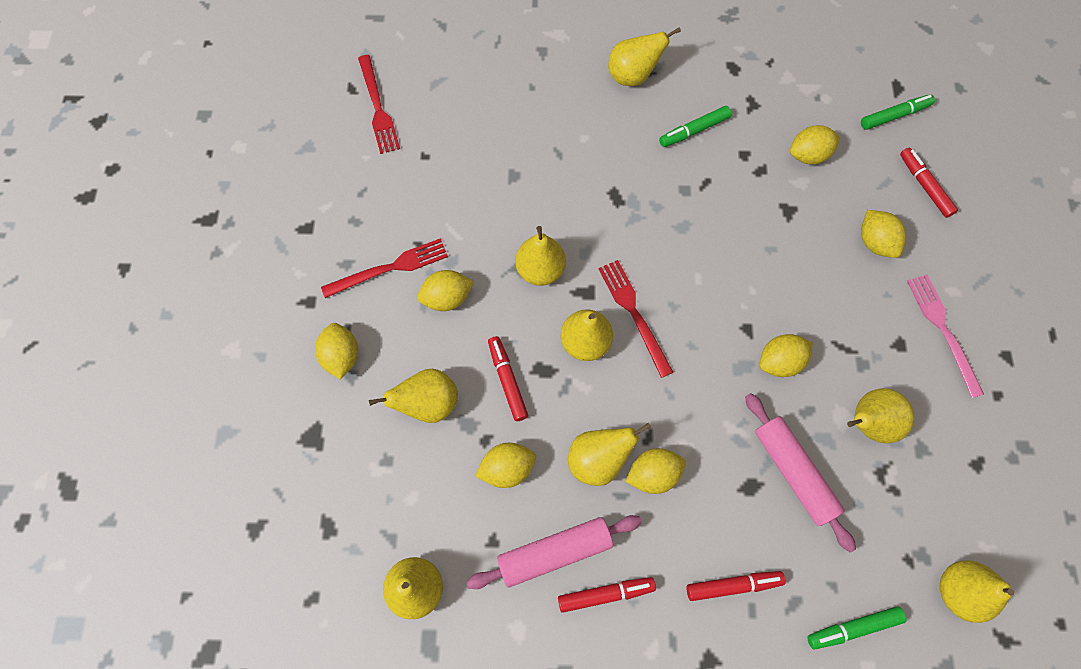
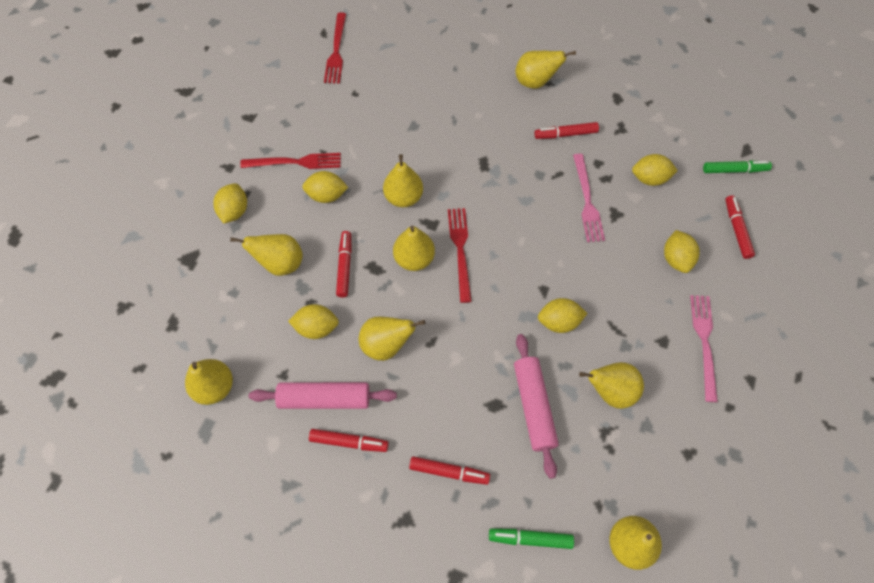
camera: 20 degrees right, 5 degrees down
(653, 474) = (423, 369): yellow lemon -> none
(694, 131) = (565, 134): green marker -> red marker
(751, 205) = (587, 201): none -> pink fork

